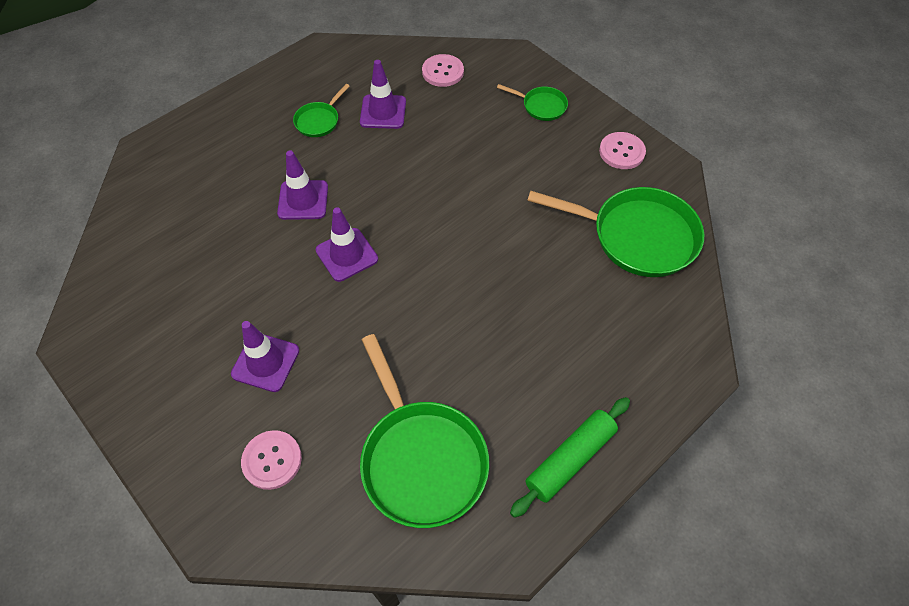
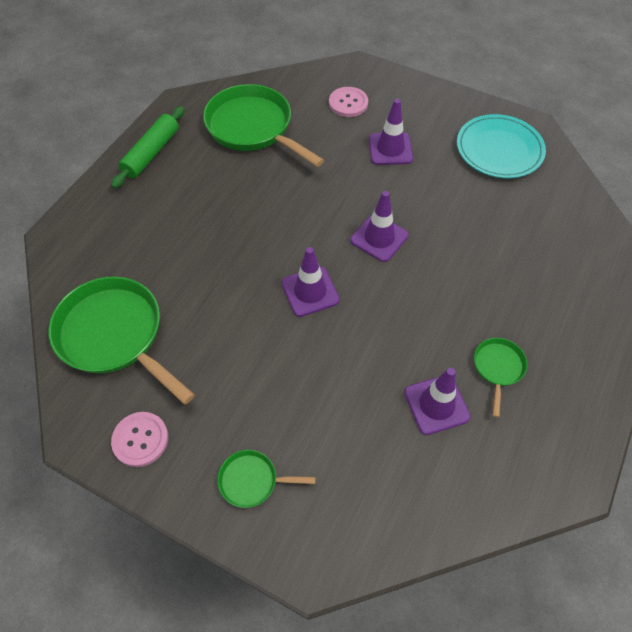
camera: 160 degrees right, 0 degrees up
(143, 319) = (499, 149): none -> turquoise plate
(303, 200) = (450, 274): purple traffic cone -> purple traffic cone (310, 291)
(443, 72) = (398, 497): pink button -> none
(637, 236) = (115, 336): green pan -> green pan turned 45 degrees clockwise

